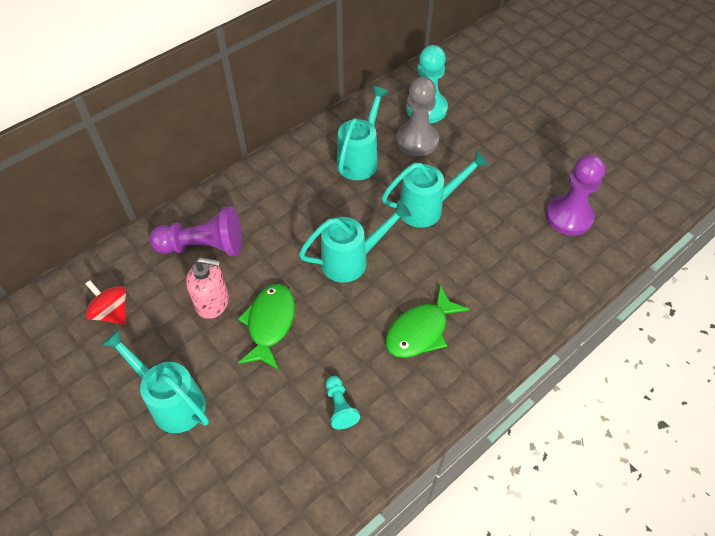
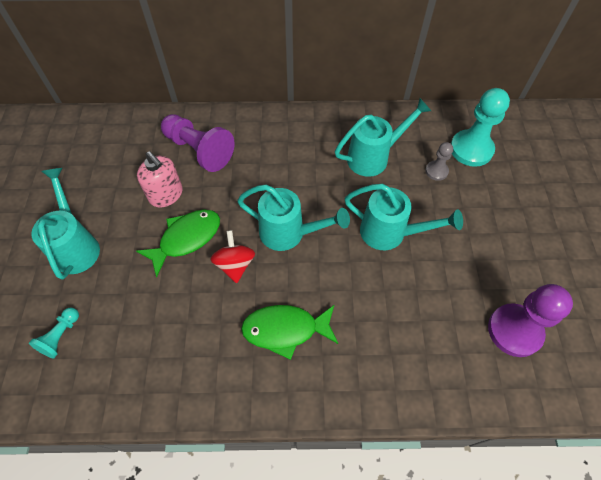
camera: 40 degrees right, 5 degrees up
(112, 312) = (103, 157): red spinning top -> red spinning top (235, 265)
(340, 407) = (171, 340): turquoise pawn -> turquoise pawn (61, 336)
(417, 140) = (436, 171): grey pawn -> grey pawn, size x0.52

